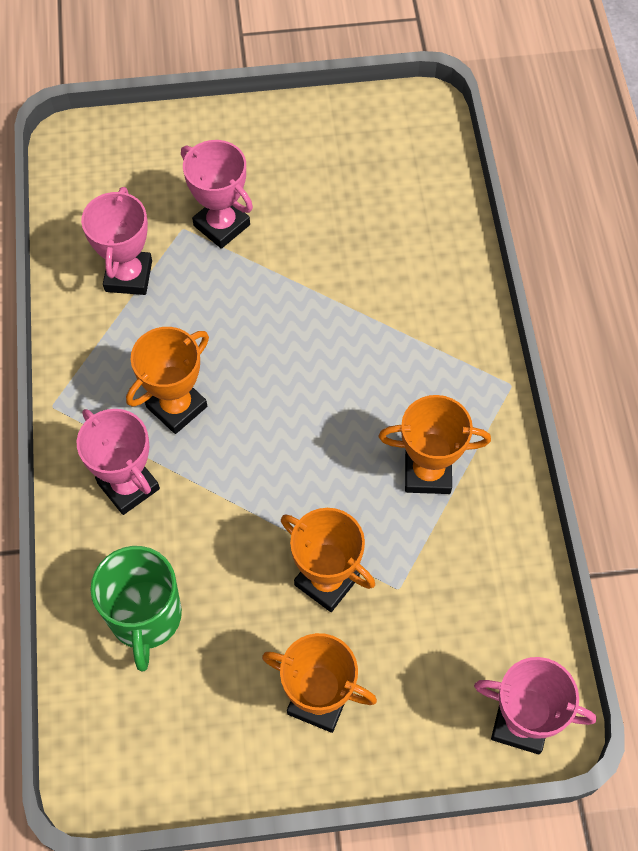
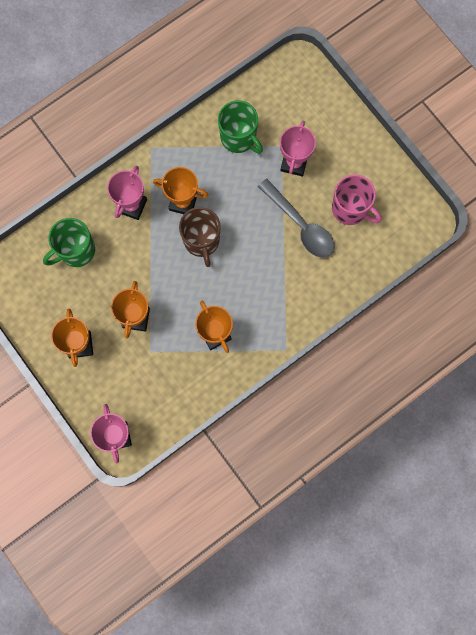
camera: 60 degrees right, 15 degrees up
(128, 276) = (239, 138): pink trophy -> green mug
(259, 412) = (201, 241): none -> brown mug
(324, 265) = (300, 225): none -> grey spoon
(342, 191) = (350, 209): none -> pink mug

